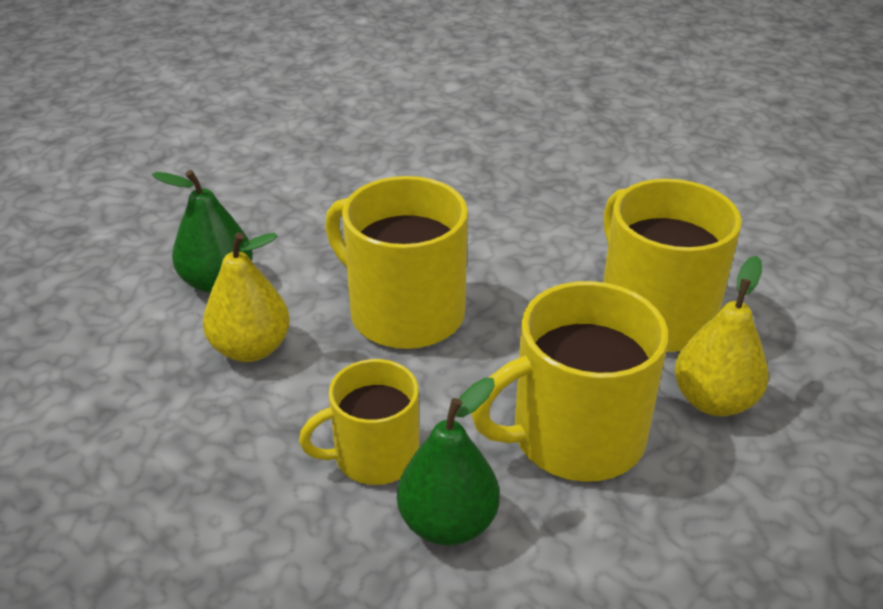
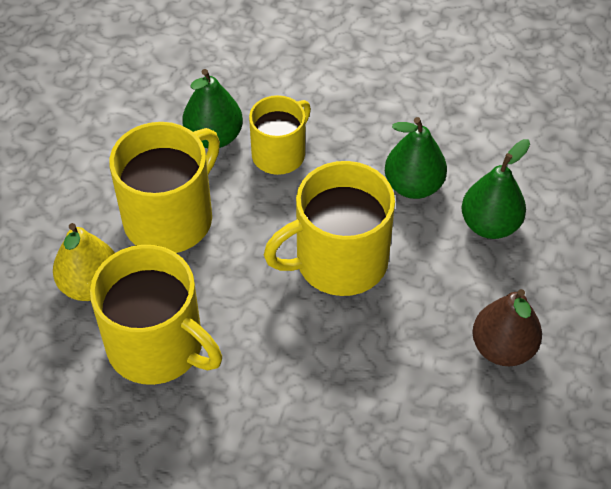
camera: 150 degrees right, 15 degrees up
(251, 348) = (413, 186): yellow pear -> green pear
(320, 198) = (502, 348): none -> brown pear
(404, 312) = (339, 261): yellow mug -> yellow mug turned 150 degrees clockwise

